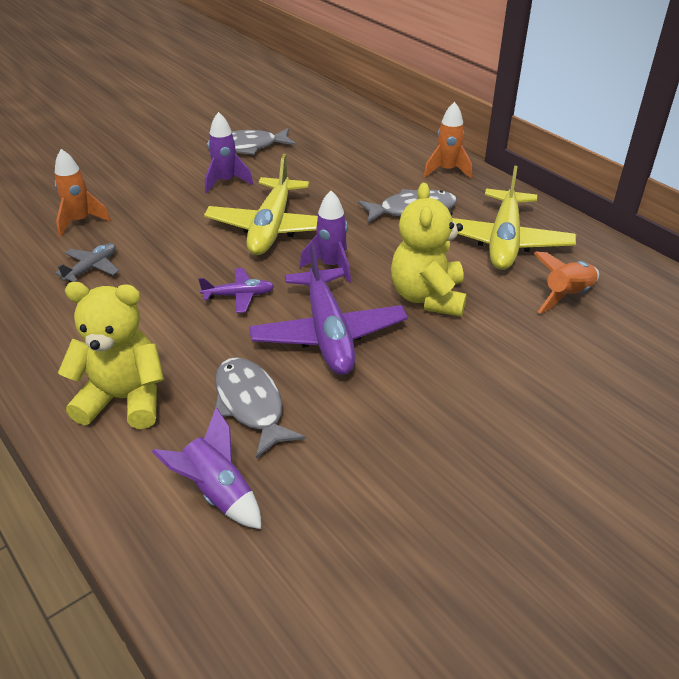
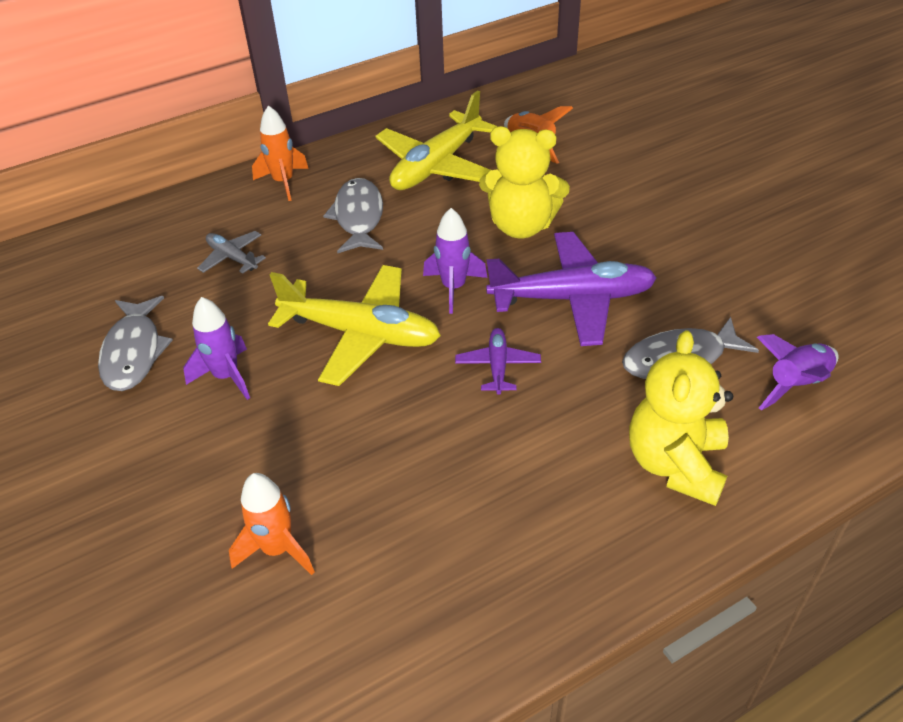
camera: 80 degrees left, 5 degrees up
(92, 268) = (410, 521): grey plane -> grey plane (232, 258)
(504, 241) = (436, 166): yellow plane -> yellow plane turned 105 degrees clockwise

